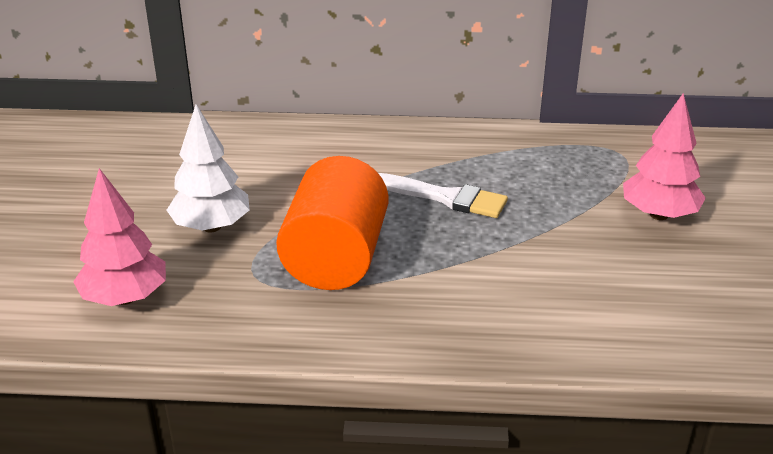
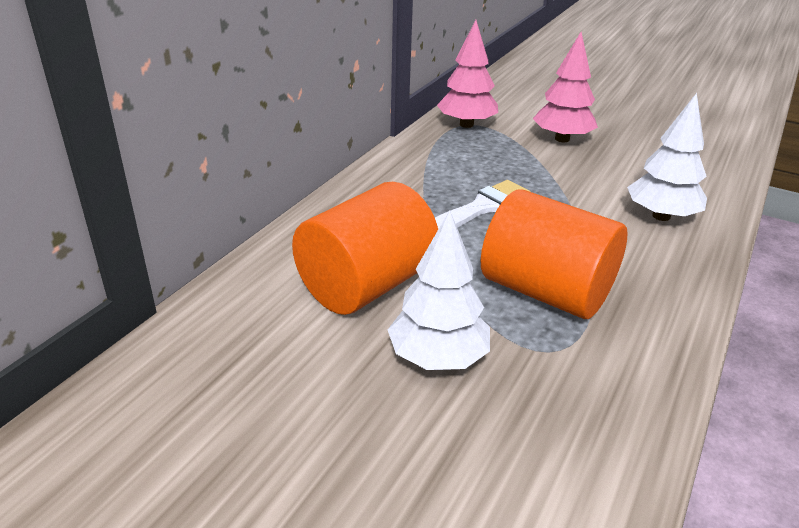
camera: 65 degrees left, 0 degrees up
(125, 298) = (551, 465): pink tree -> pink tree (466, 124)
(278, 175) = (366, 285): none -> orange cylinder
(543, 307) = (661, 216): none -> white tree

